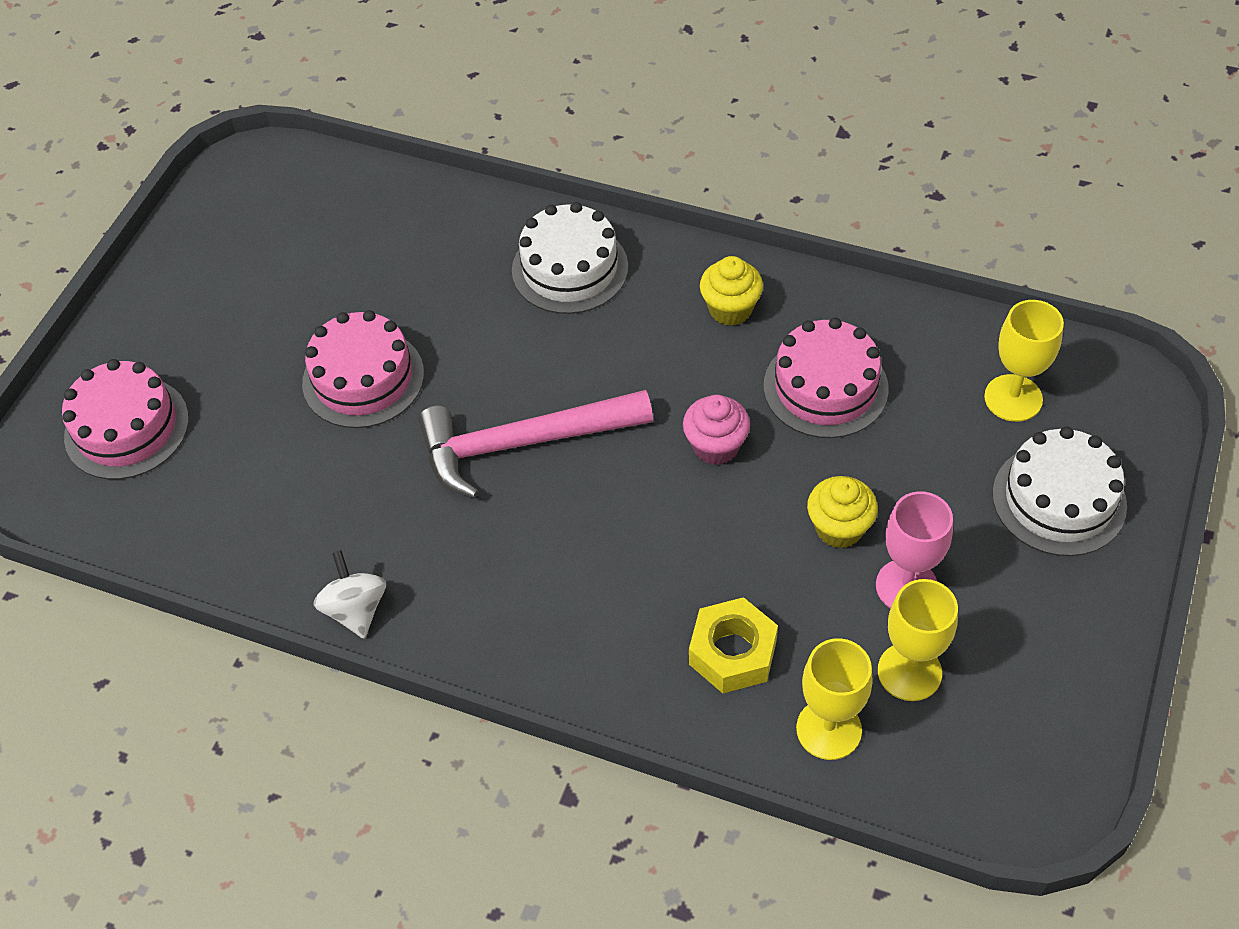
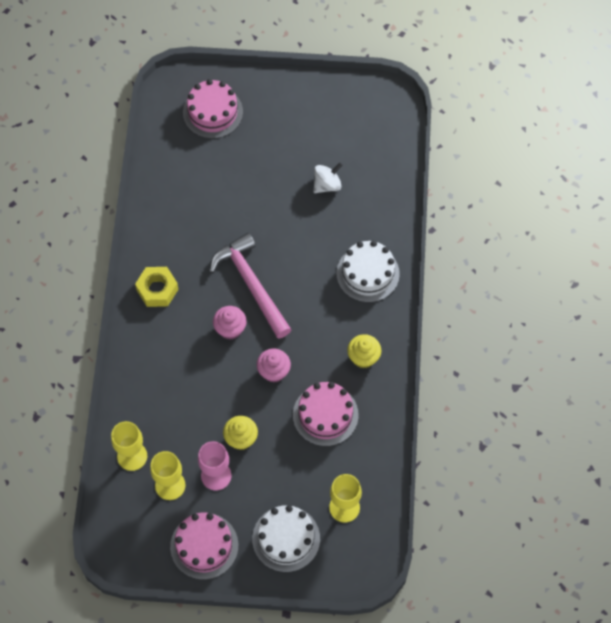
camera: 70 degrees right, 10 degrees up
(356, 609) = (142, 243): white spinning top -> white spinning top (327, 185)
(363, 378) = (270, 201): pink cake -> pink cake (204, 546)
(603, 497) = (230, 329): none -> pink cupcake
(732, 652) = (160, 406): yellow nut -> yellow nut (157, 290)

